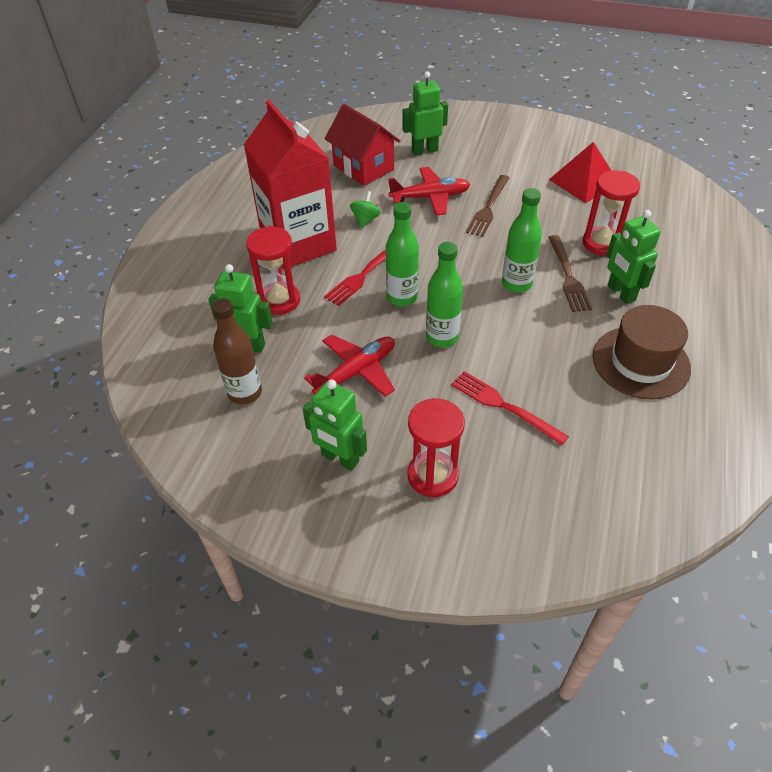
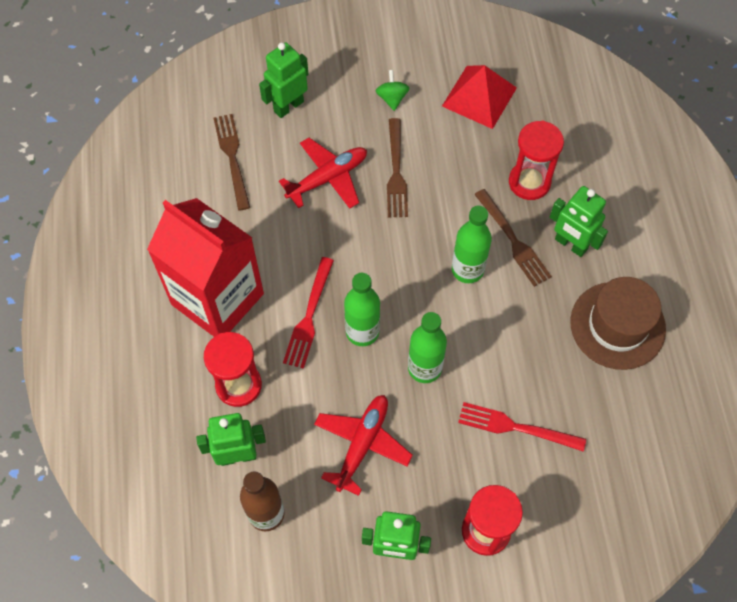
camera: 25 degrees left, 15 degrees up
(363, 167) = (232, 157): red house -> brown fork
(365, 220) = (273, 237): green spinning top -> green spinning top (392, 98)

